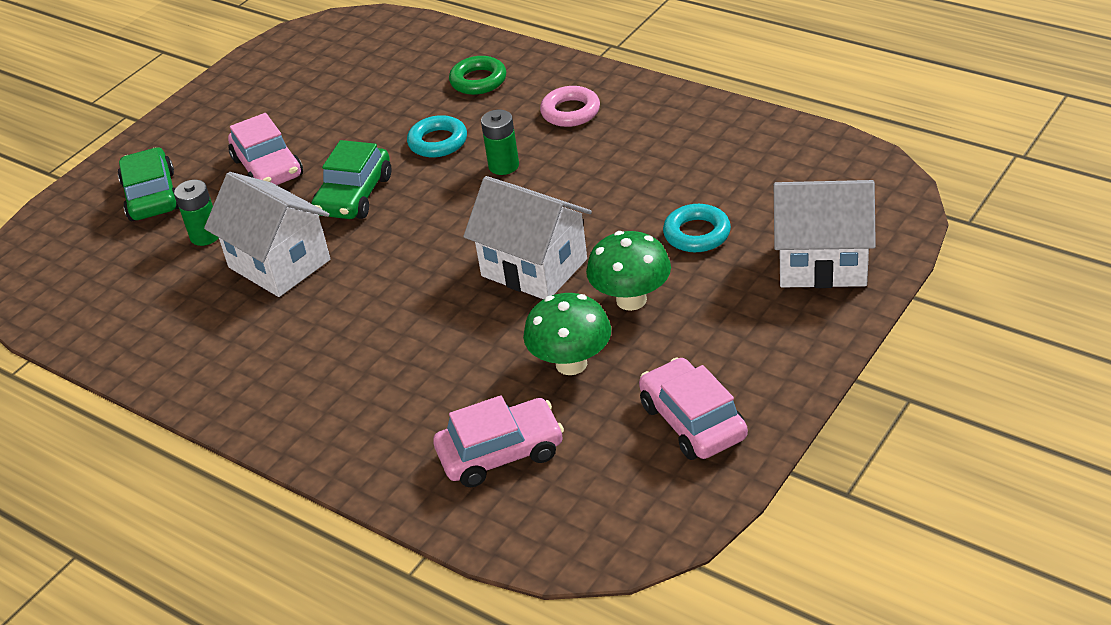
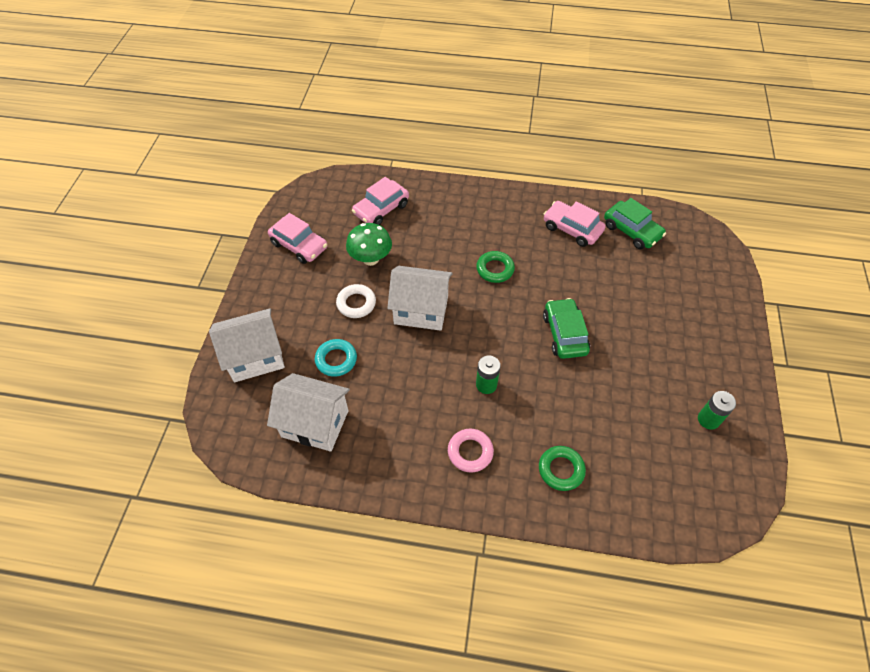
camera: 150 degrees right, 15 degrees up
(152, 196) = (688, 300): green car -> green car (631, 231)
(205, 236) = (626, 282): green battery -> green battery (708, 419)
(268, 168) = (639, 341): pink car -> pink car (572, 229)
(279, 263) = (567, 275): white house -> white house (315, 423)
(378, 297) = (495, 269): none -> green ring
(438, 142) = (545, 395): turquoise ring -> none
(631, 300) = (356, 303): green mushroom -> white ring

